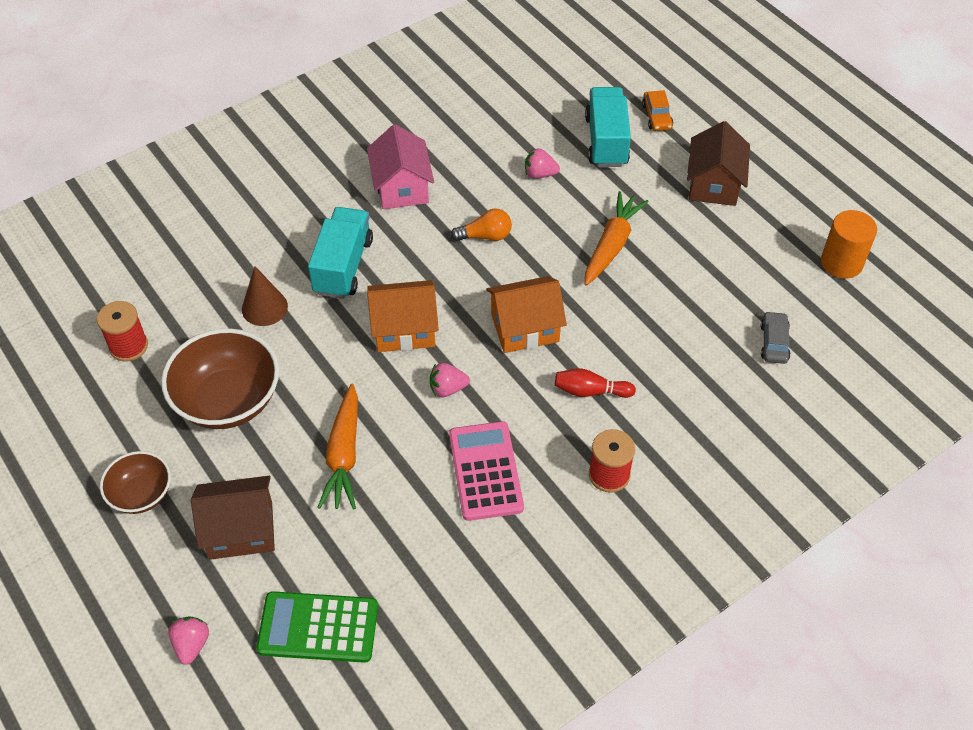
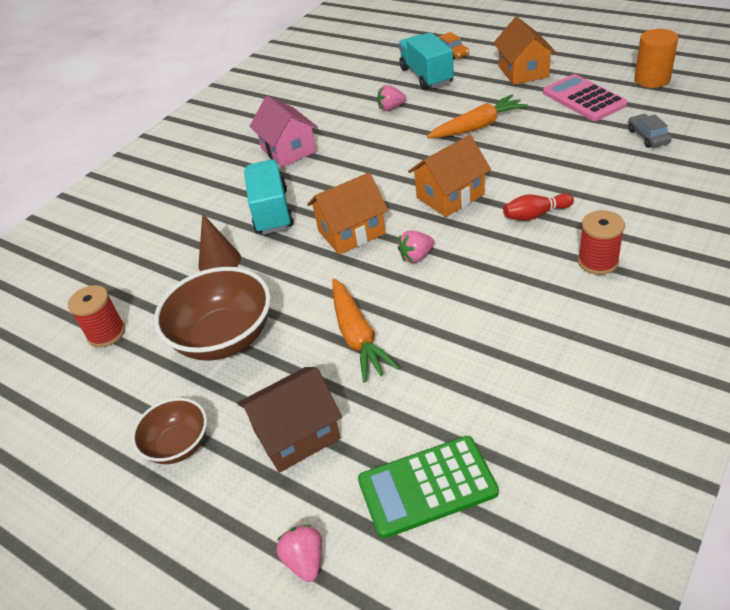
camera: 15 degrees left, 10 degrees down
(485, 236) = (376, 154): orange light bulb -> none
(485, 471) = (492, 299): pink calculator -> pink calculator (583, 99)
(611, 245) = (477, 127): orange carrot -> orange carrot turned 60 degrees clockwise
(714, 184) = (523, 71): brown house -> orange house

